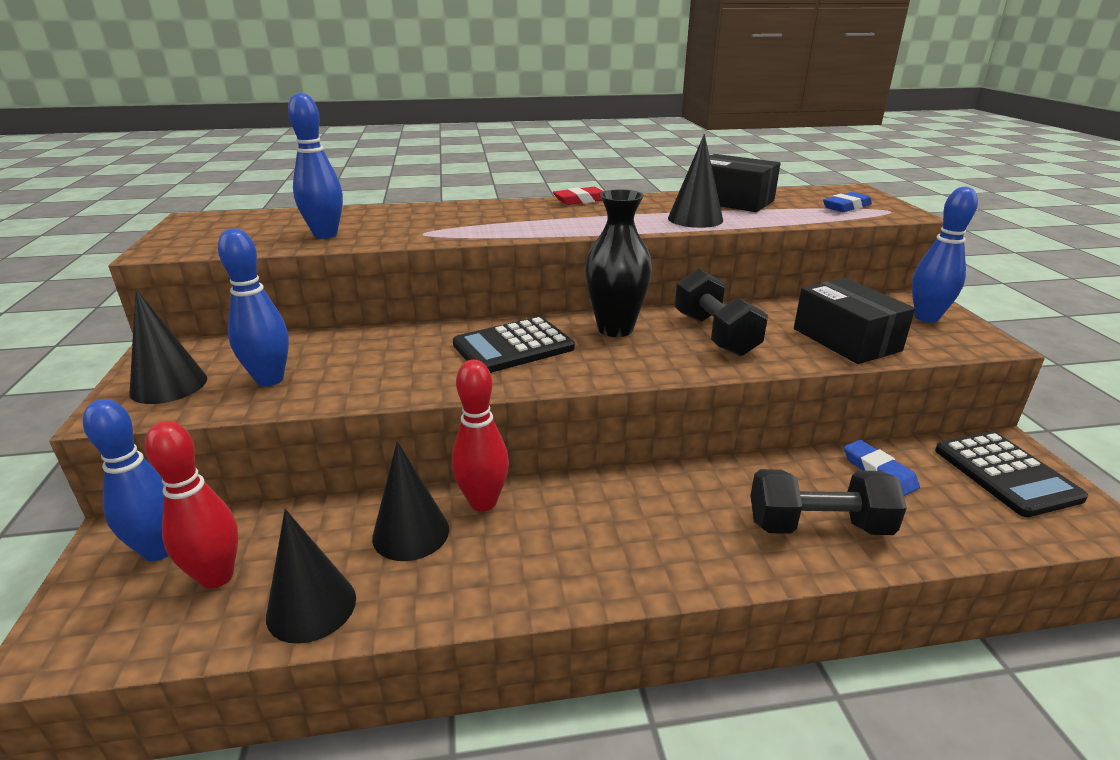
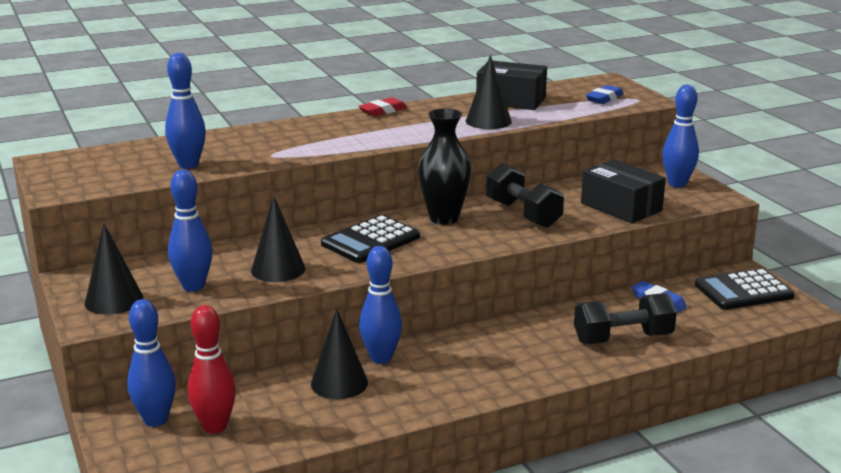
camera: 15 degrees left, 5 degrees down
(311, 607) = (298, 430): black cone -> black cone (278, 269)
(483, 502) = (381, 358): red bowling pin -> blue bowling pin
(1005, 474) = (743, 291): black calculator -> black calculator turned 105 degrees clockwise

